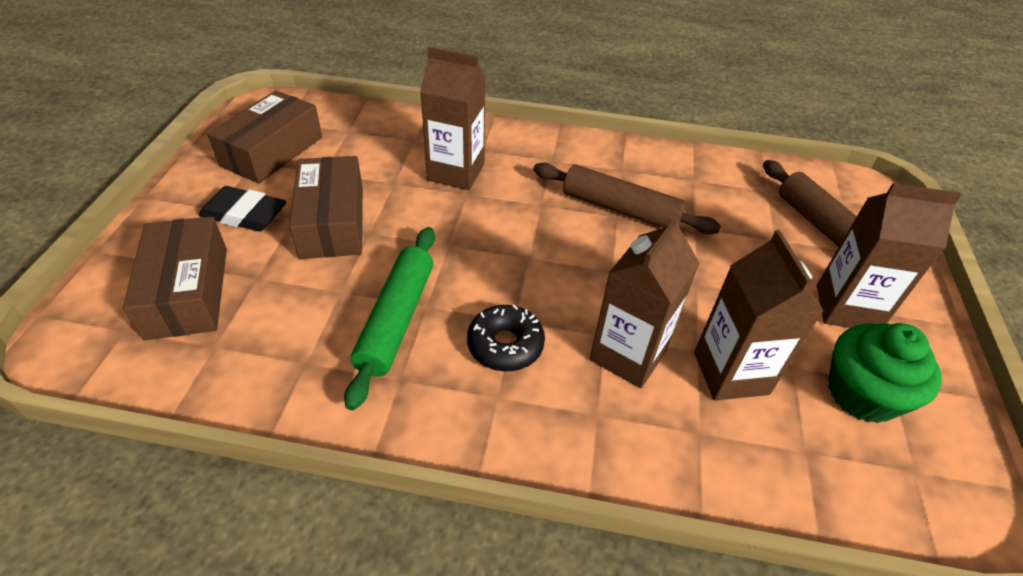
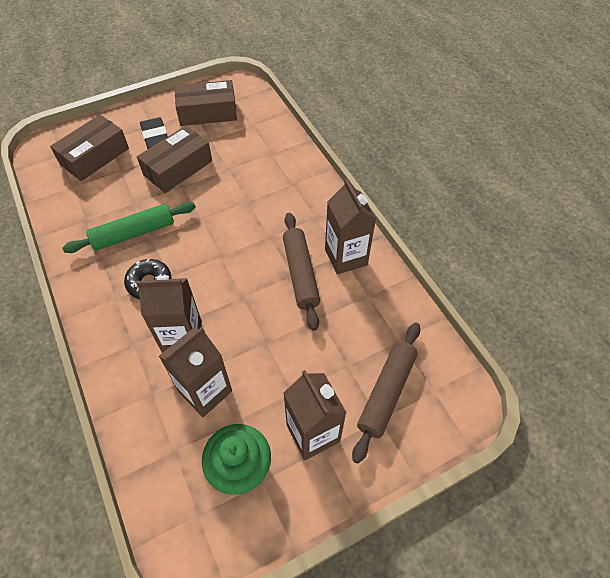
camera: 55 degrees right, 10 degrees up
(456, 172) = (261, 186): brown carton -> brown carton (346, 257)

